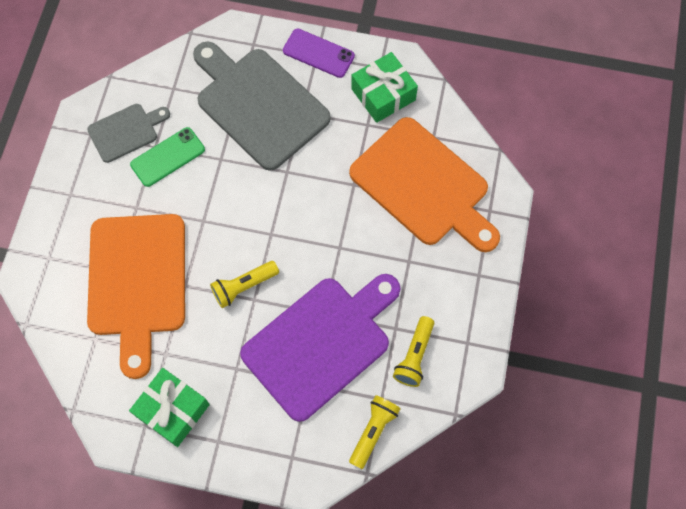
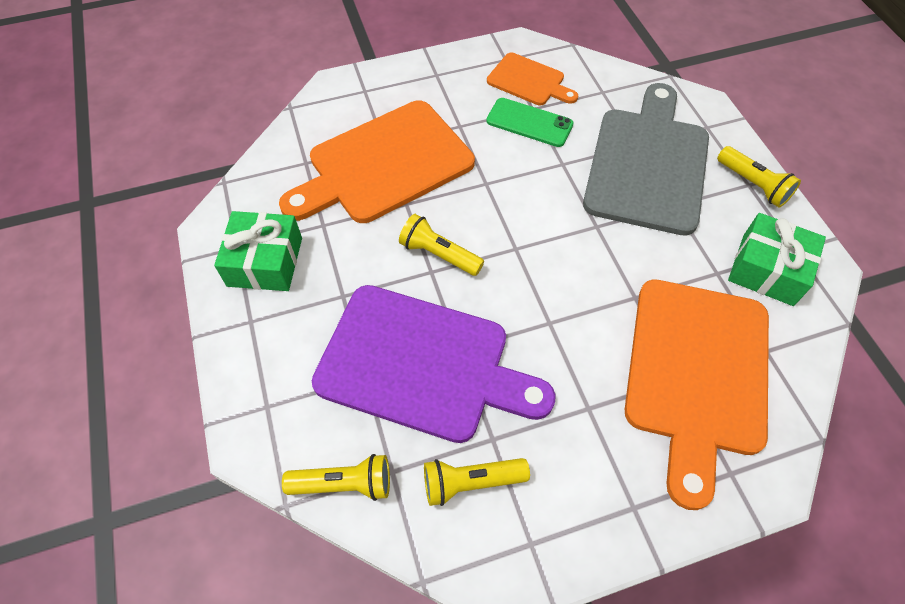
camera: 60 degrees right, 10 degrees down
(126, 131) = (529, 81): grey cutting board -> orange cutting board
(318, 53) = (753, 185): purple phone -> yellow flashlight

